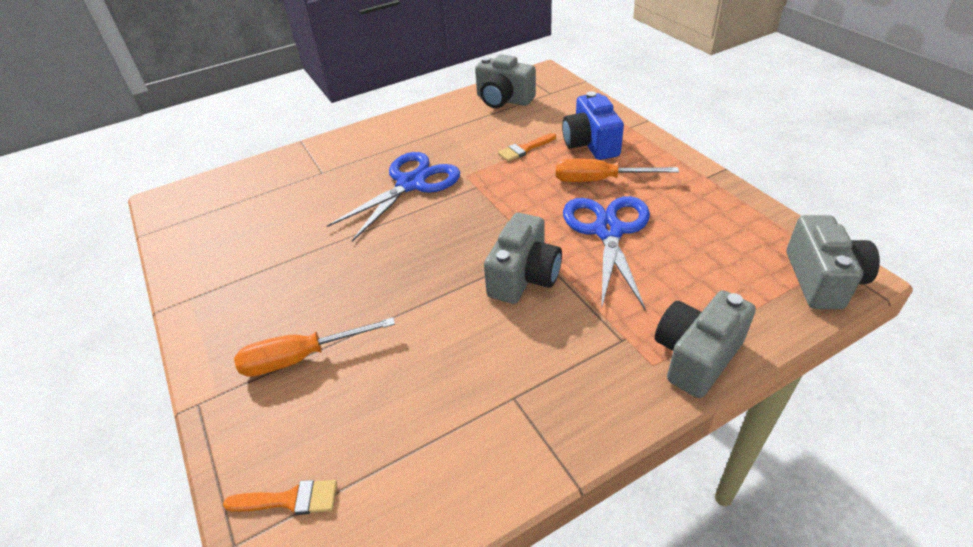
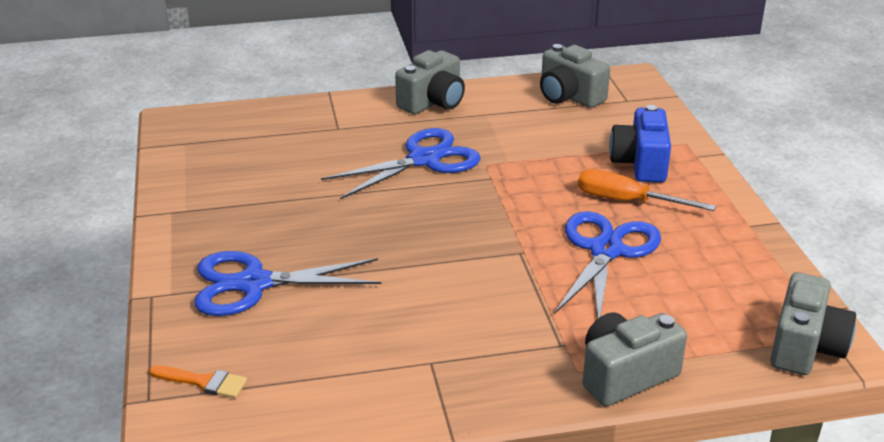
camera: 15 degrees right, 10 degrees down
(301, 358) = (253, 284): orange screwdriver -> blue scissors
(524, 149) = (563, 152): orange brush -> none
(524, 277) = (495, 270): grey camera -> grey camera (433, 102)

